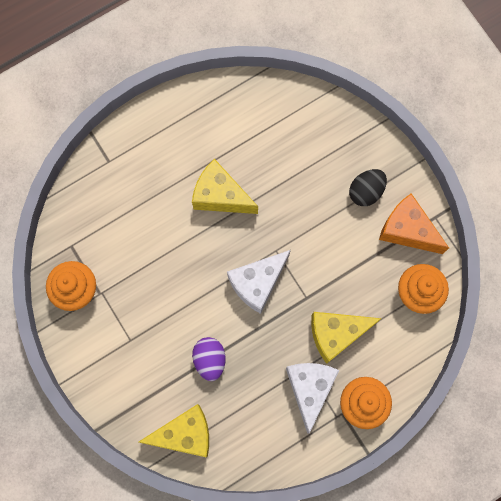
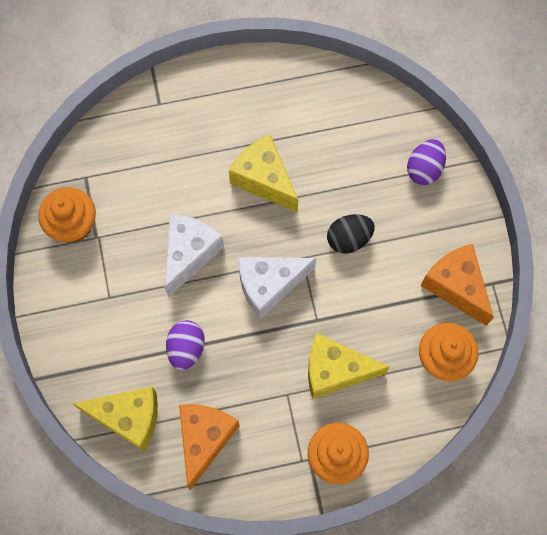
camera: 20 degrees right, 5 degrees down
(253, 428) = (204, 439): none -> orange cheese
(309, 389) = (283, 419): white cheese -> white cheese (189, 254)
(347, 141) = (424, 169): none -> purple egg
(366, 191) = (425, 229): black egg -> black egg (349, 239)

